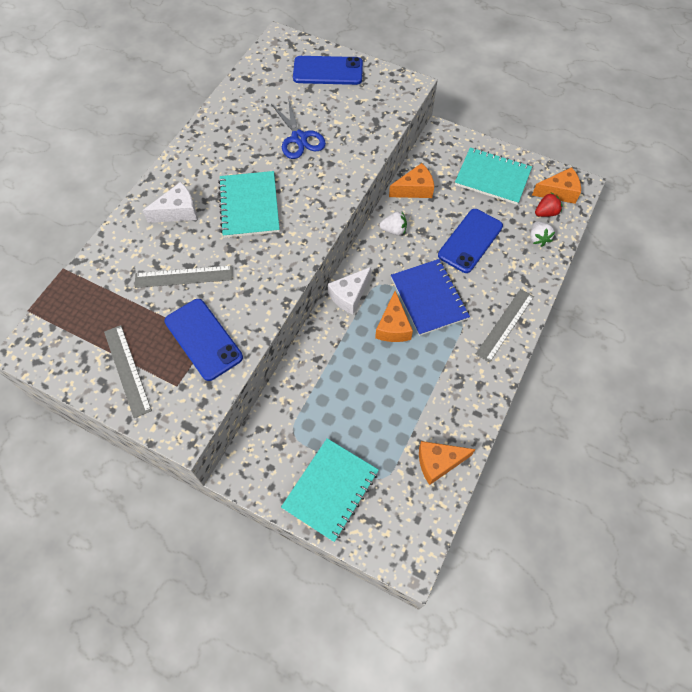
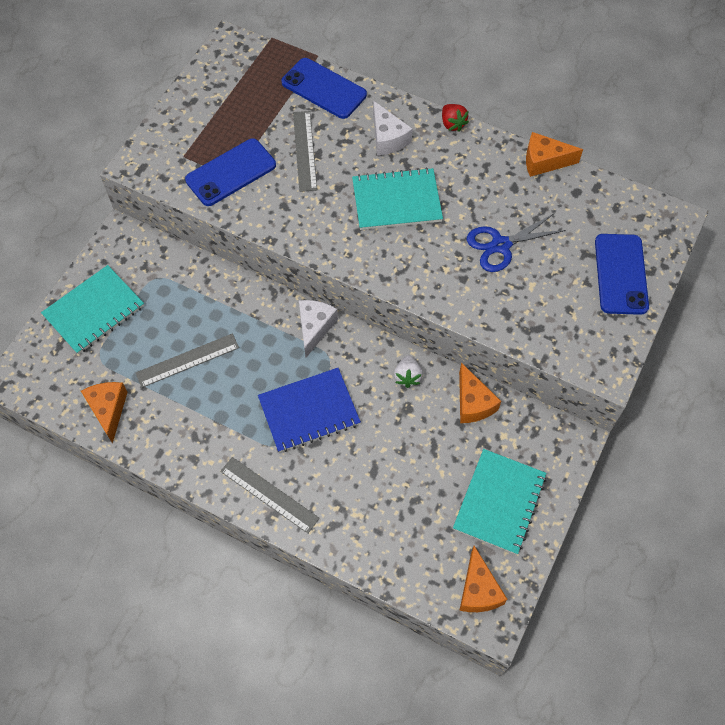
camera: 90 degrees right, 0 degrees up
(127, 370) = (202, 117): grey ruler -> grey ruler (187, 360)
(330, 489) = (94, 311): turquoise notebook -> turquoise notebook turned 75 degrees counterclockwise
(349, 295) = (314, 328): white cheese -> white cheese turned 60 degrees clockwise
(393, 326) = (272, 372): orange cheese -> orange cheese (544, 161)
(470, 241) = (392, 464): blue phone -> blue phone (324, 89)
(538, 239) = (397, 550): white strawberry -> none
(546, 213) = (441, 567): red strawberry -> red strawberry (452, 124)

